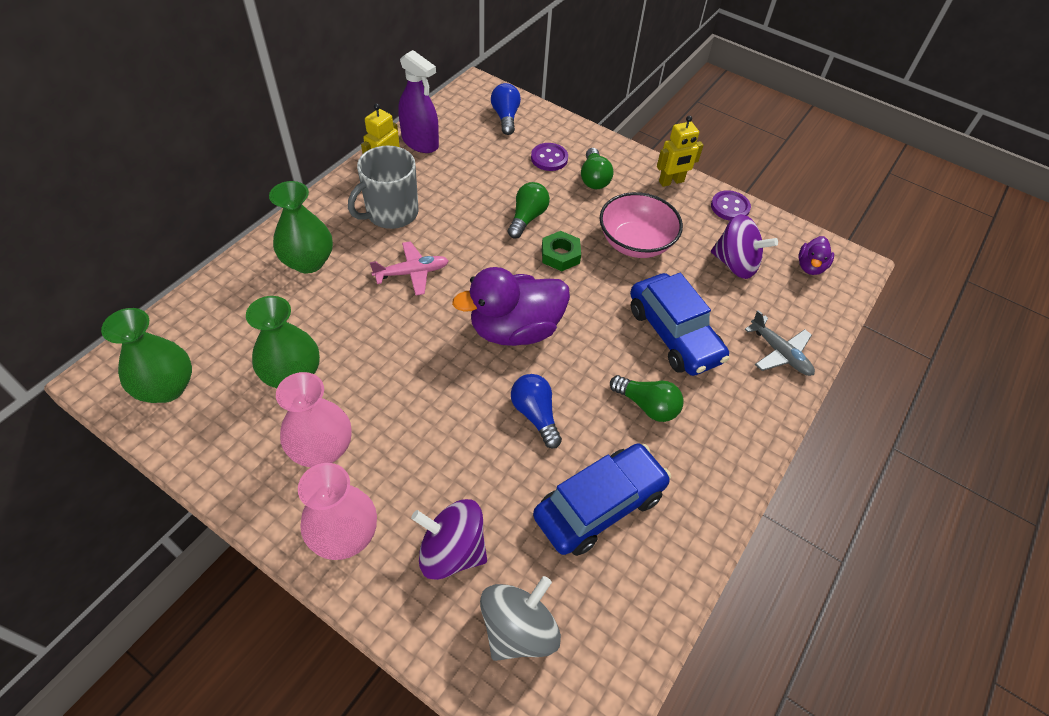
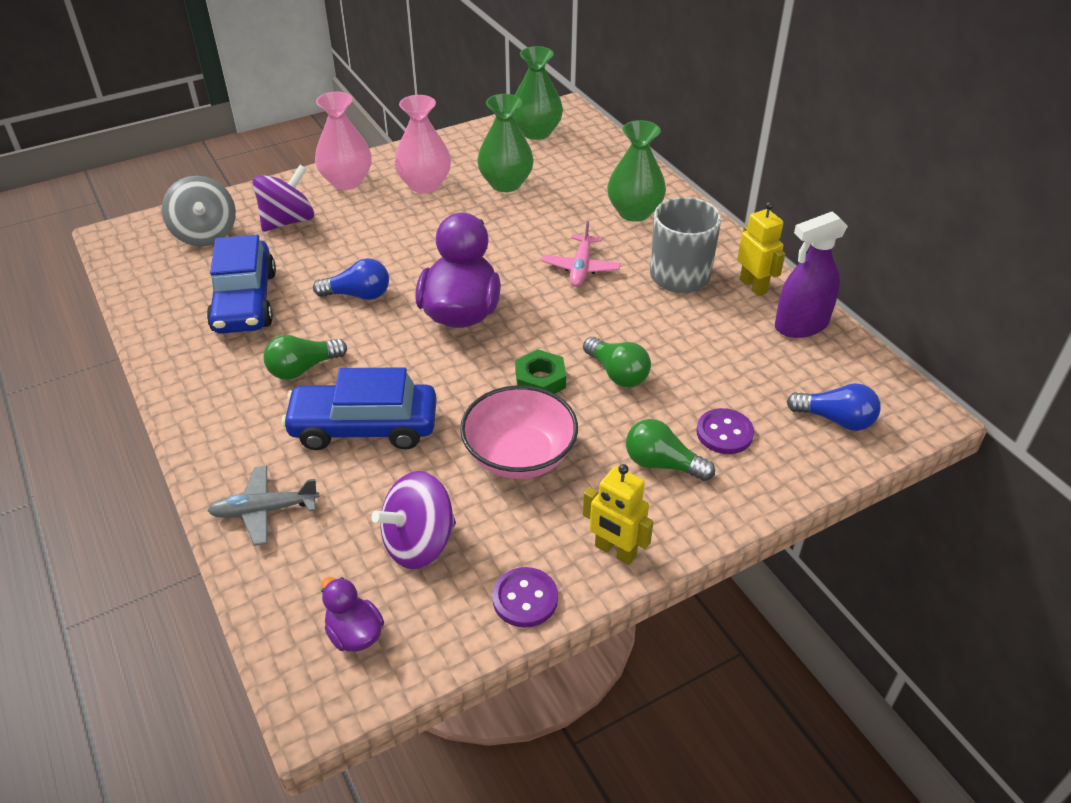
camera: 120 degrees right, 10 degrees down
(671, 182) = (615, 551): yellow robot -> yellow robot turned 60 degrees counterclockwise

